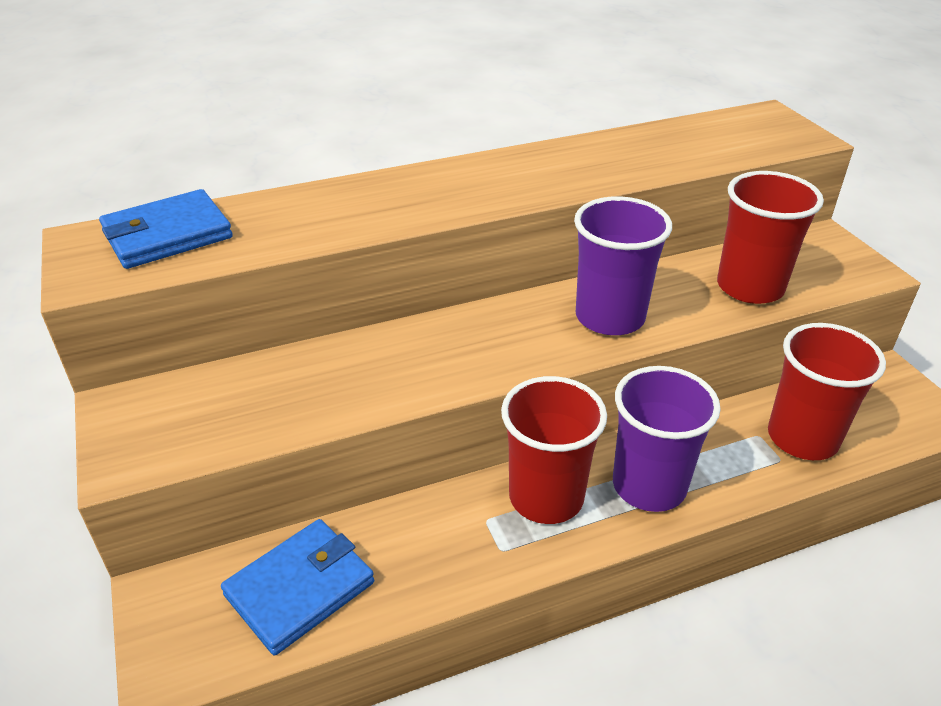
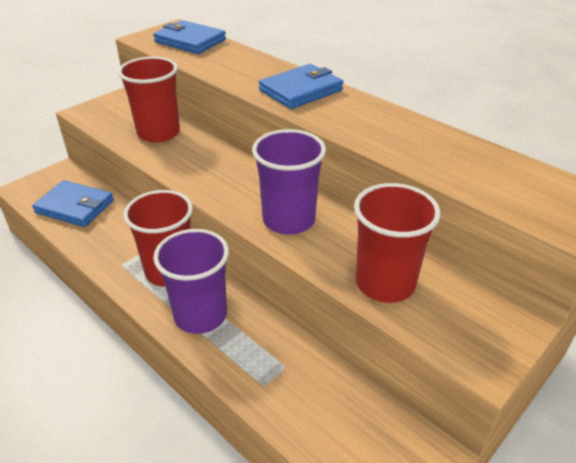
camera: 65 degrees right, 0 degrees up
(443, 187) = (301, 90): none -> blue wallet
(802, 438) = (297, 396): red cup -> red cup (158, 133)

